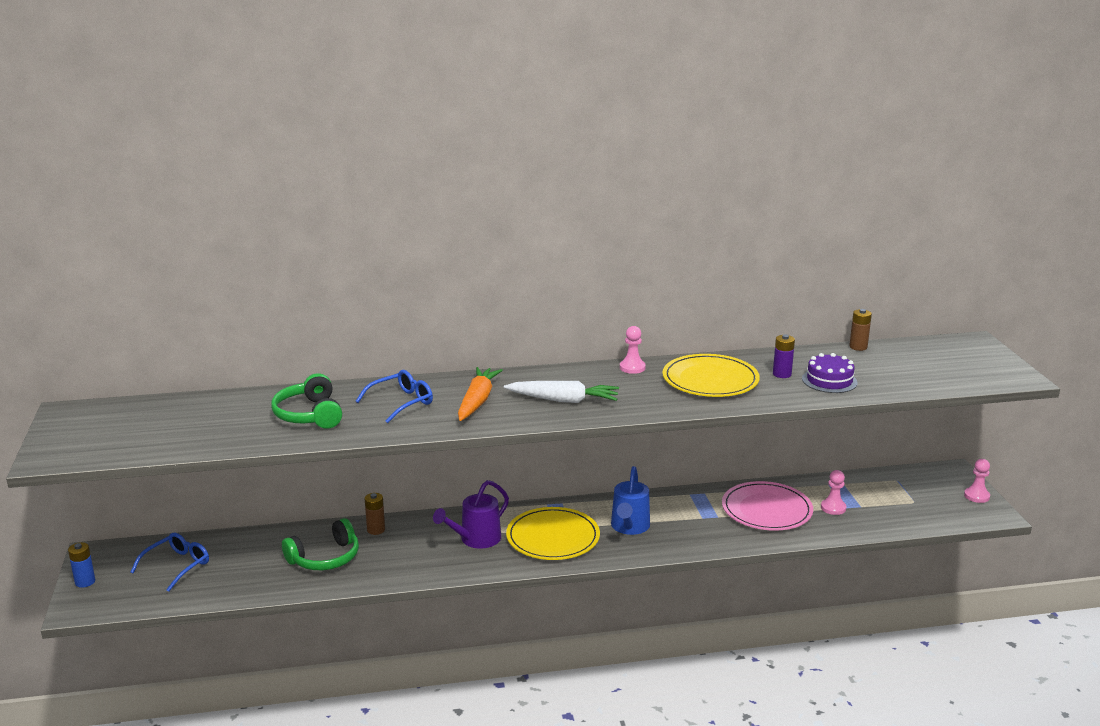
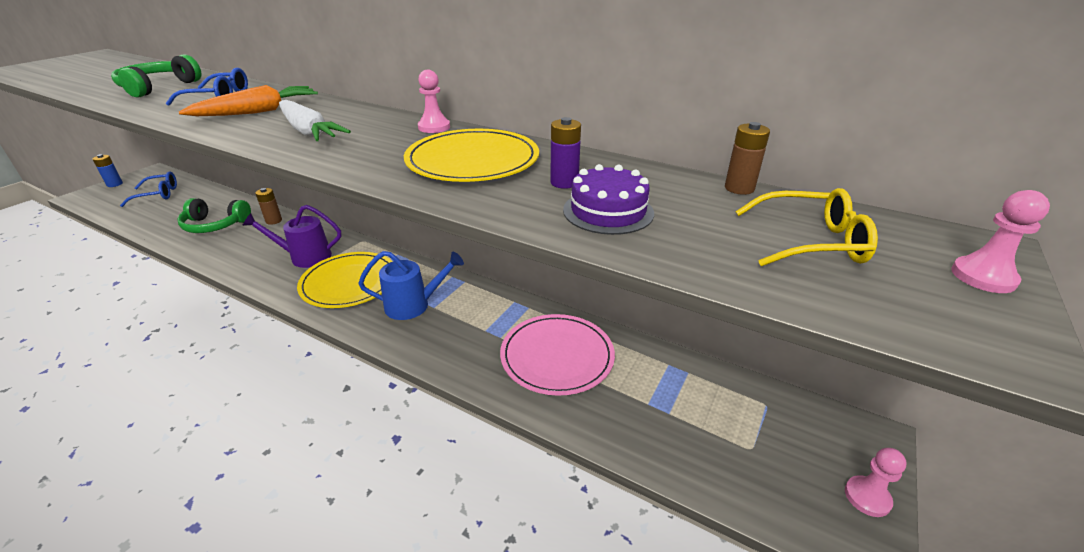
camera: 40 degrees right, 10 degrees up
(629, 527) = (414, 305): blue watering can -> blue watering can turned 150 degrees counterclockwise
(833, 508) = (632, 395): pink pawn -> pink pawn (983, 277)
(922, 363) = (810, 242): none -> yellow glasses

